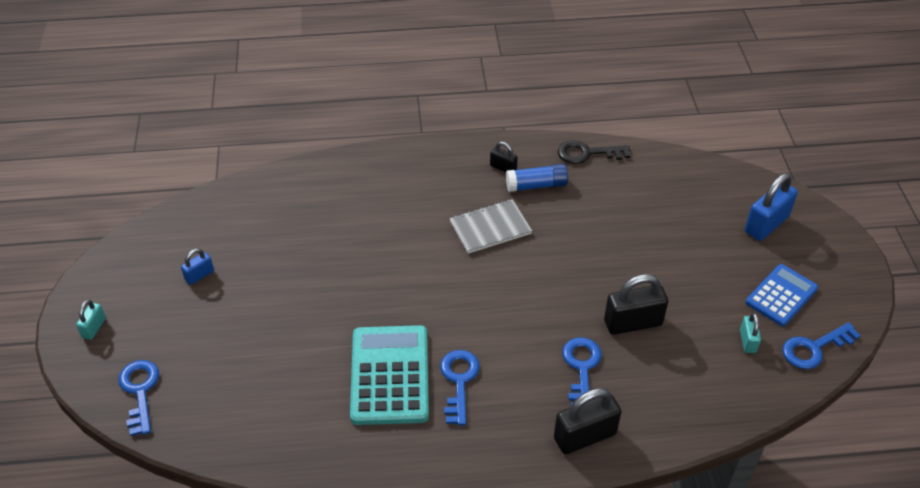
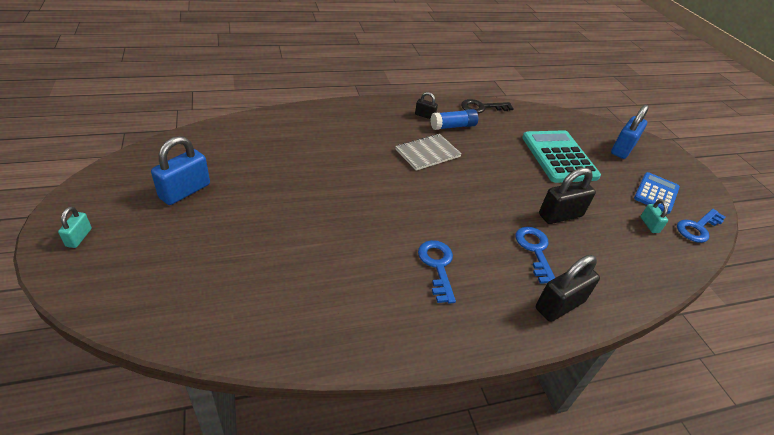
camera: 15 degrees left, 5 degrees down
(140, 392) = (128, 293): blue key -> none
(199, 275) = (185, 191): blue padlock -> blue padlock, size x1.87
(389, 375) = (375, 264): turquoise calculator -> turquoise calculator (559, 157)

